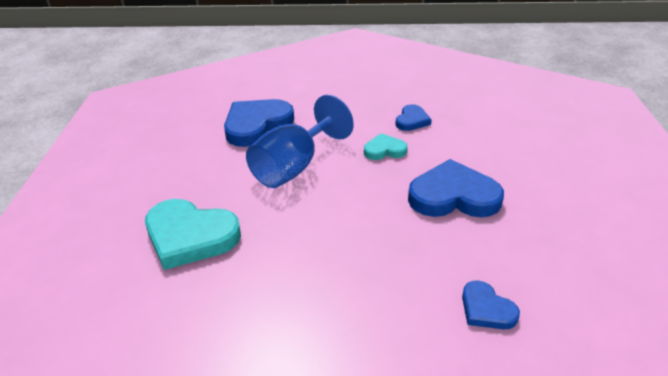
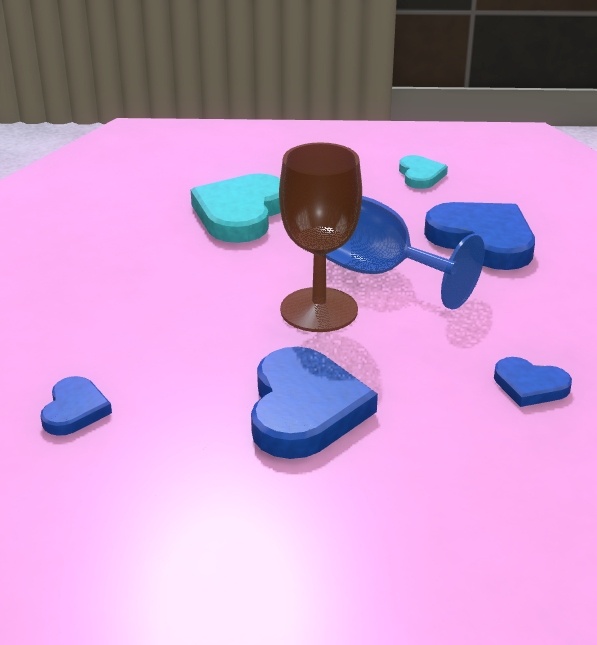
camera: 90 degrees right, 5 degrees down
(342, 192) = (319, 310): none -> brown goblet
(384, 150) = (428, 351): turquoise heart -> turquoise heart (420, 175)
(486, 309) = (74, 410): blue heart -> blue heart turned 135 degrees clockwise

